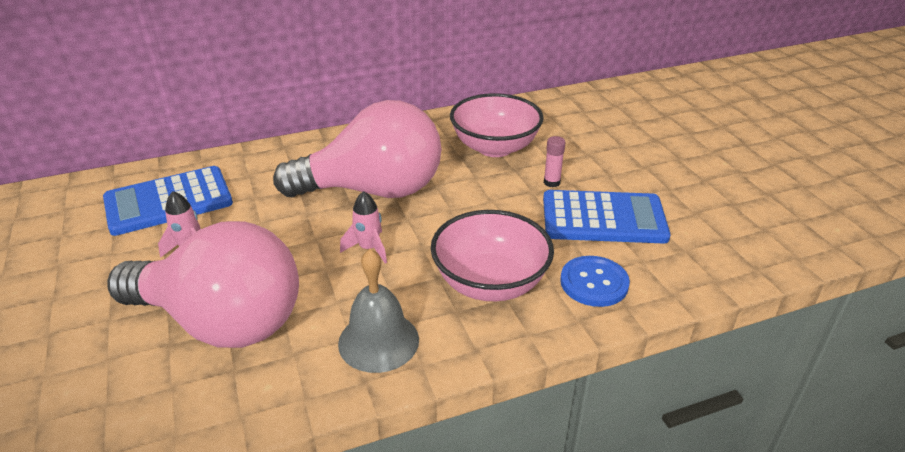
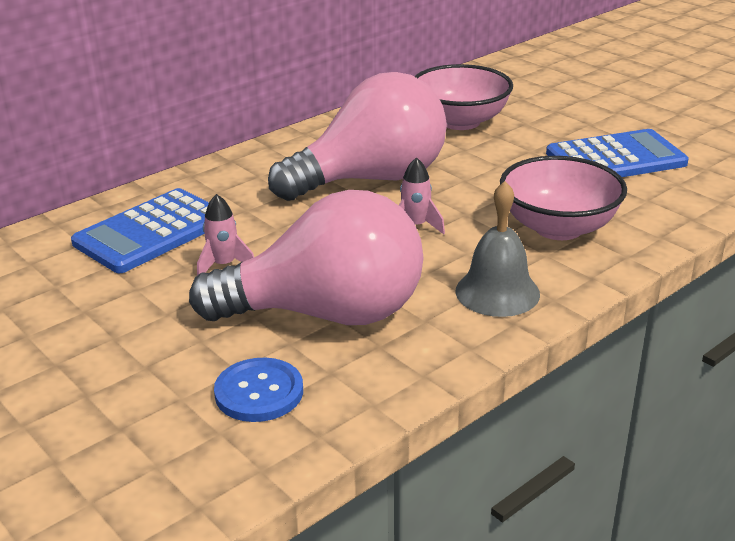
camera: 20 degrees left, 5 degrees down
(551, 182) = (542, 140): pink glue stick -> none
(594, 283) = (650, 208): blue button -> blue button (259, 392)

